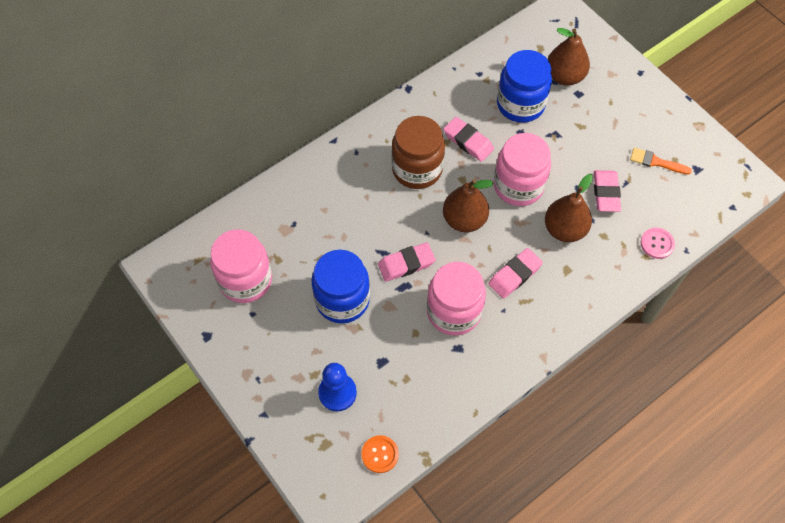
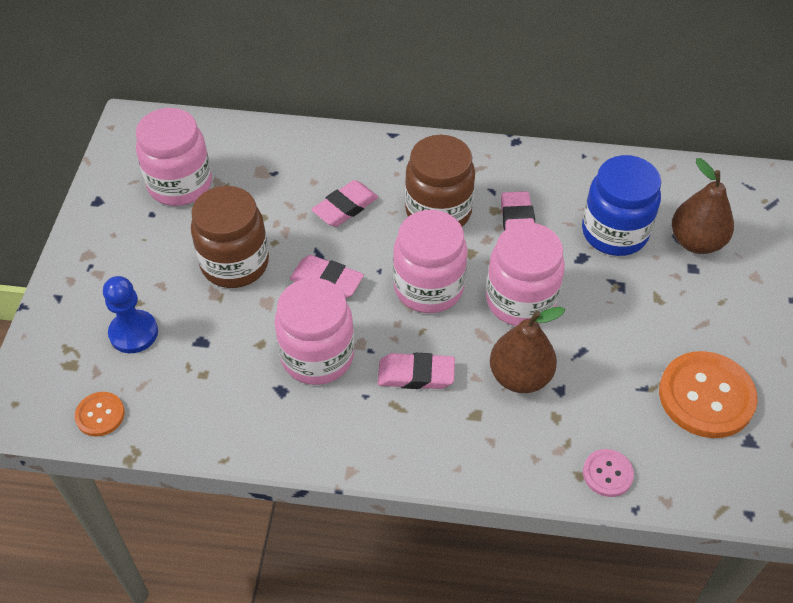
camera: 45 degrees right, 10 degrees down
(342, 300) = (235, 263): blue jar -> brown jar
(464, 220) = (428, 288): brown pear -> pink jar
(606, 193) = (608, 380): pink eraser -> pink eraser (345, 207)
(656, 162) = (706, 396): orange brush -> orange button

